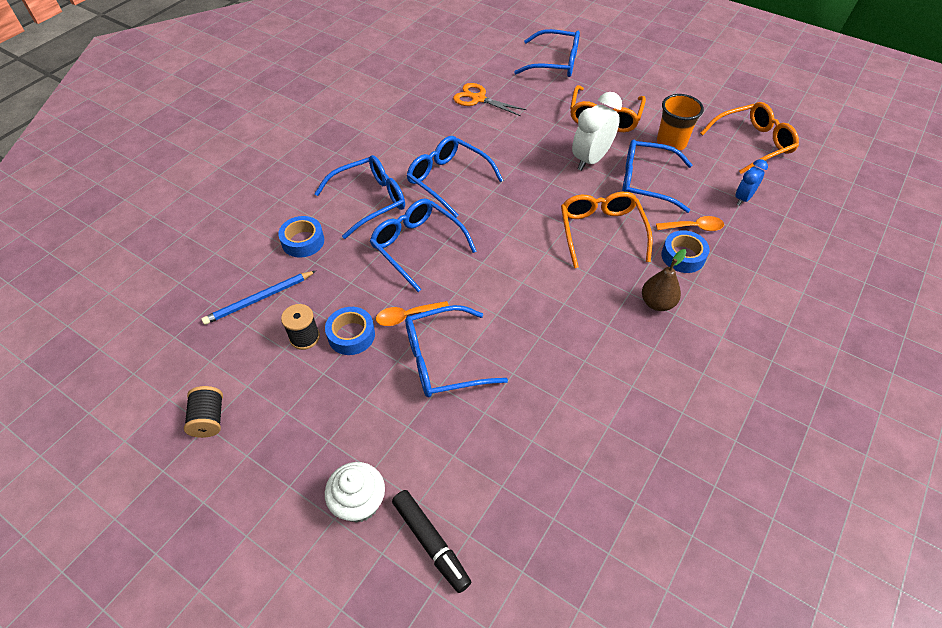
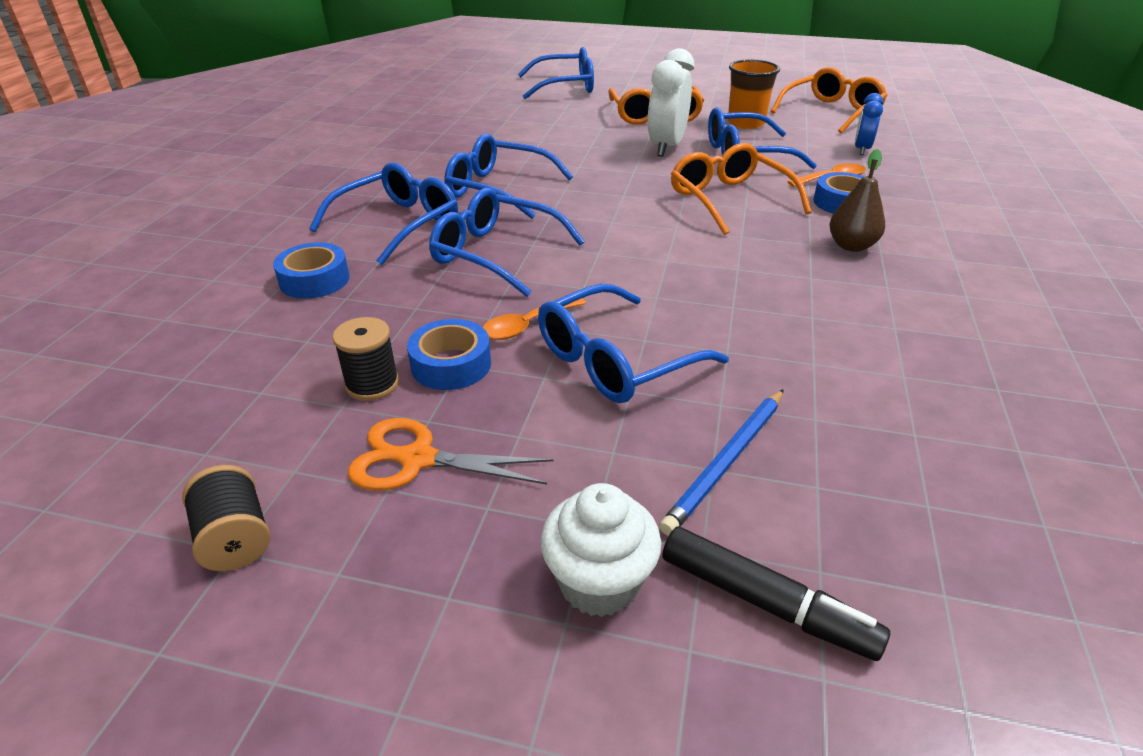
camera: 20 degrees left, 15 degrees down
(259, 299) = (269, 356): blue pencil -> blue pencil (727, 461)
(478, 99) = (492, 122): orange scissors -> orange scissors (418, 459)

